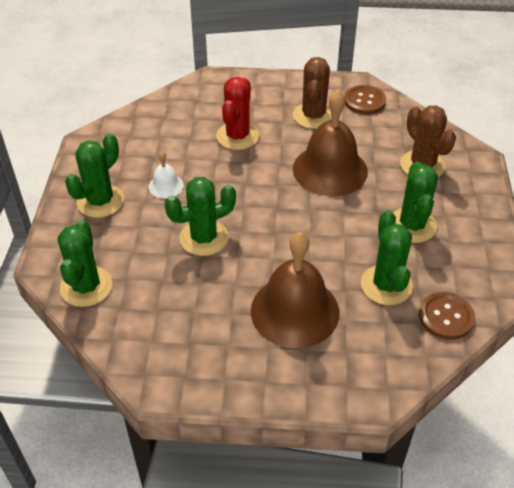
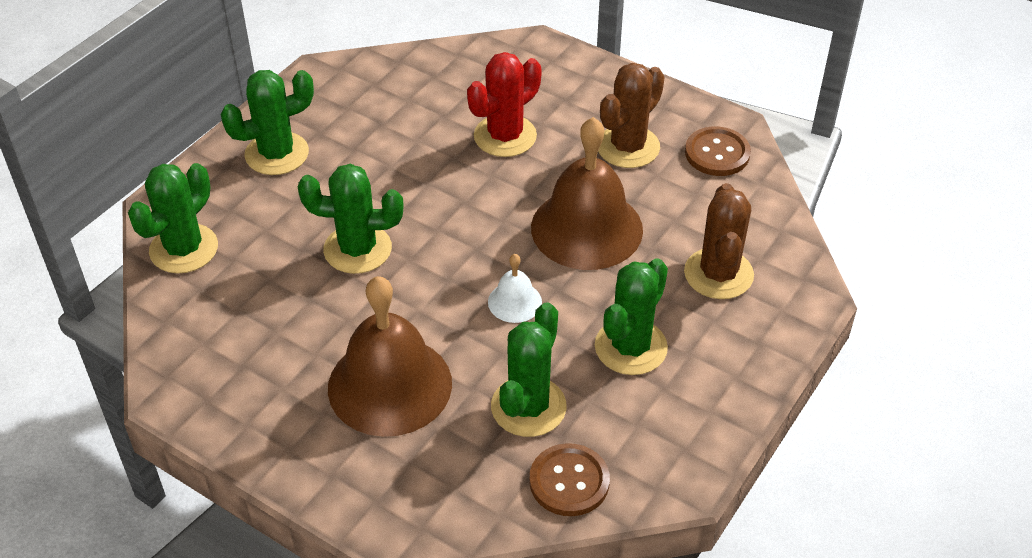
camera: 30 degrees right, 0 degrees up
(166, 186) = (366, 165): white bell -> white bell (514, 302)

